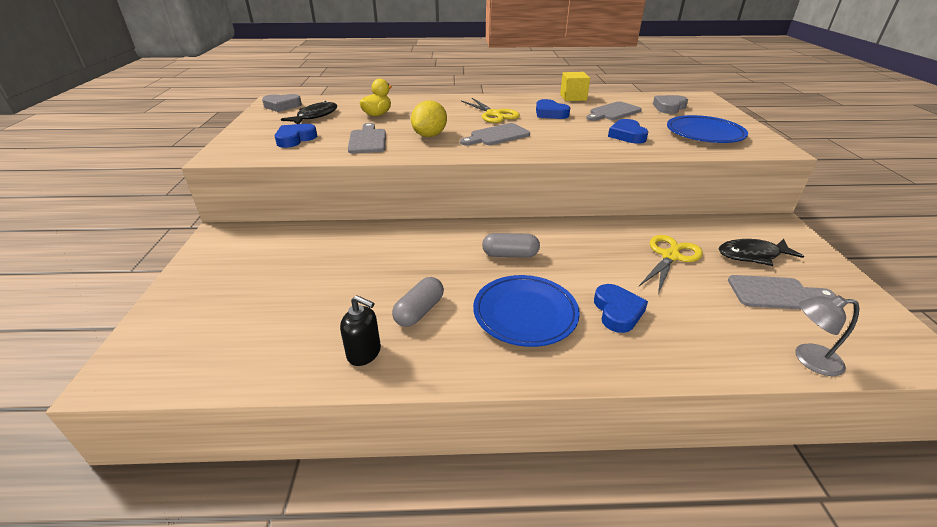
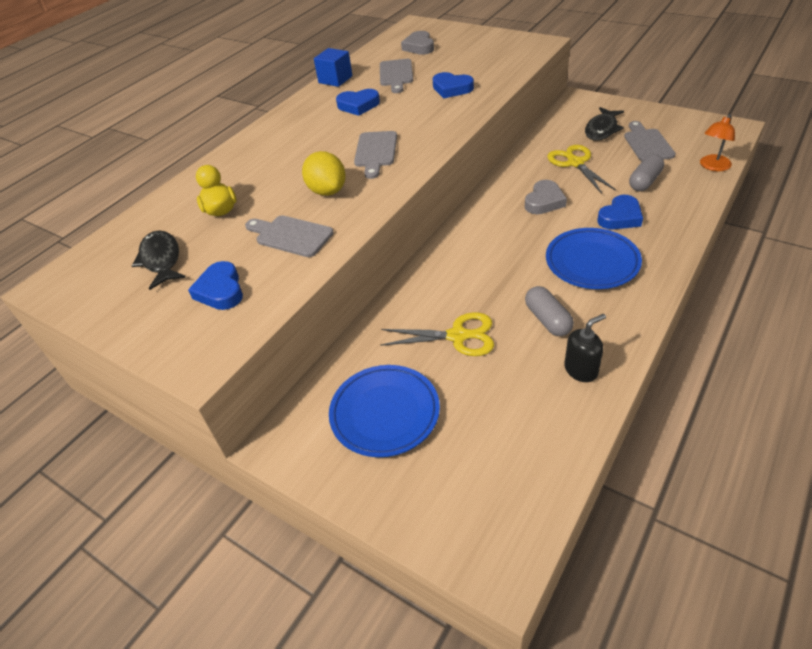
camera: 50 degrees left, 10 degrees up
(282, 106) = (81, 282): grey heart -> grey heart (544, 201)
(494, 114) = (320, 136): yellow scissors -> yellow scissors (457, 336)
(510, 255) = (507, 239): grey capsule -> grey capsule (644, 181)
(573, 97) = (335, 79): yellow cube -> blue cube
(617, 311) = (620, 217): blue heart -> blue heart turned 105 degrees clockwise
(704, 134) = (487, 56): blue plate -> blue plate (385, 413)
(775, 293) = (647, 144): grey cutting board -> grey cutting board turned 45 degrees counterclockwise
(808, 359) = (712, 166): grey lamp -> orange lamp

